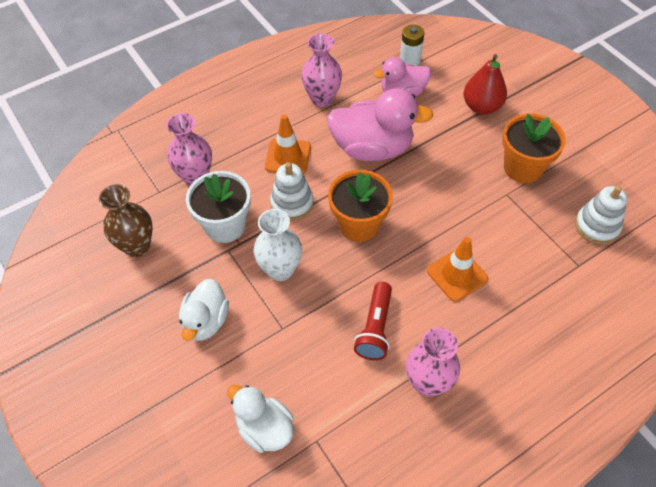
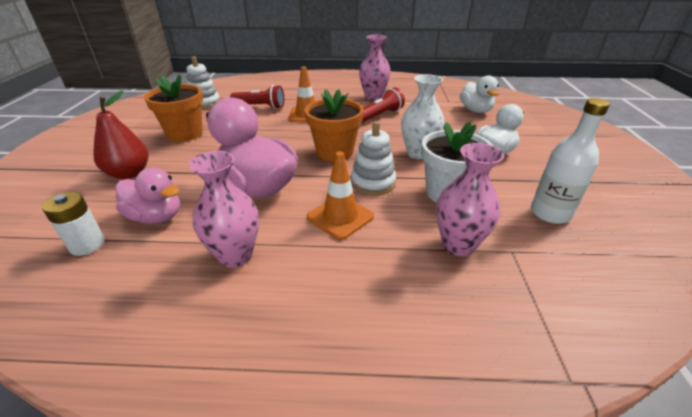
camera: 145 degrees left, 20 degrees down
(137, 246) = (550, 213): brown vase -> white bottle
(528, 259) = (260, 107): none -> red flashlight

